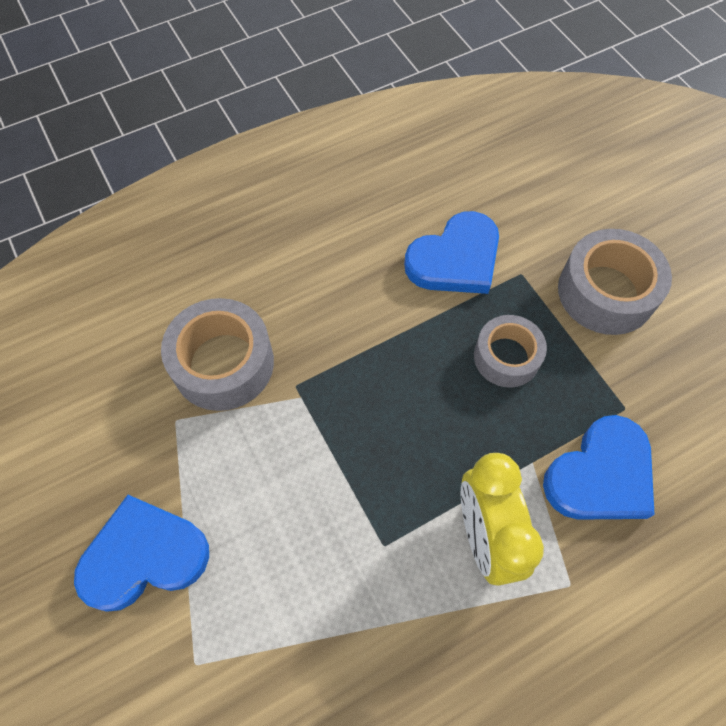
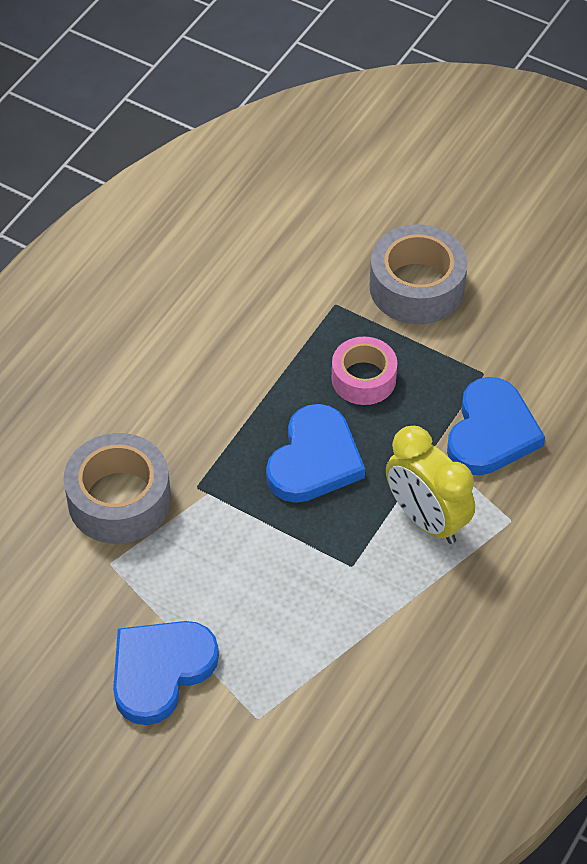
camera: 30 degrees left, 10 degrees down
(455, 259) = (269, 318): blue heart -> blue heart (314, 460)
(506, 357) = (363, 378): grey tape -> pink tape

